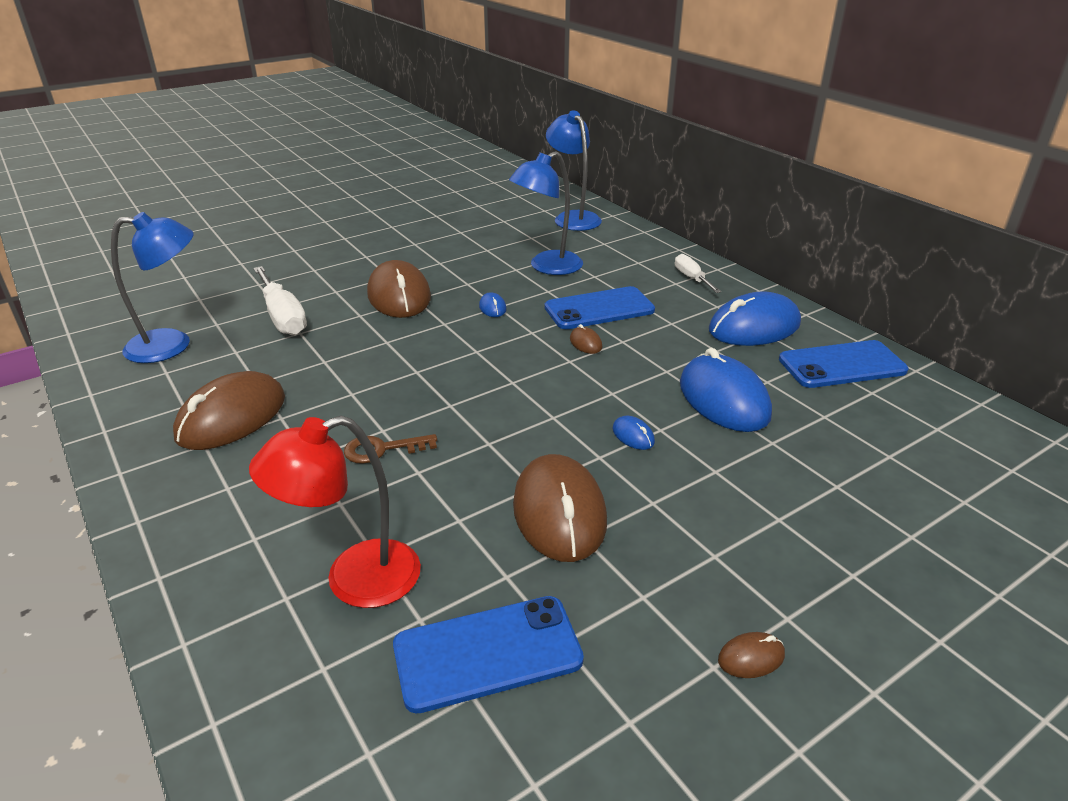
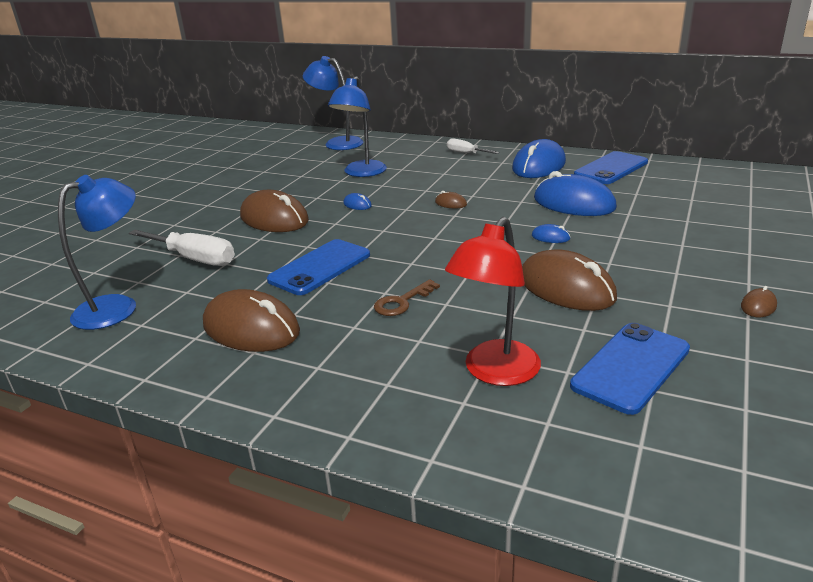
camera: 30 degrees left, 5 degrees down
(231, 417) = (251, 328): brown mouse -> brown mouse turned 60 degrees counterclockwise
(599, 309) = (432, 184): blue phone -> blue phone (320, 267)

